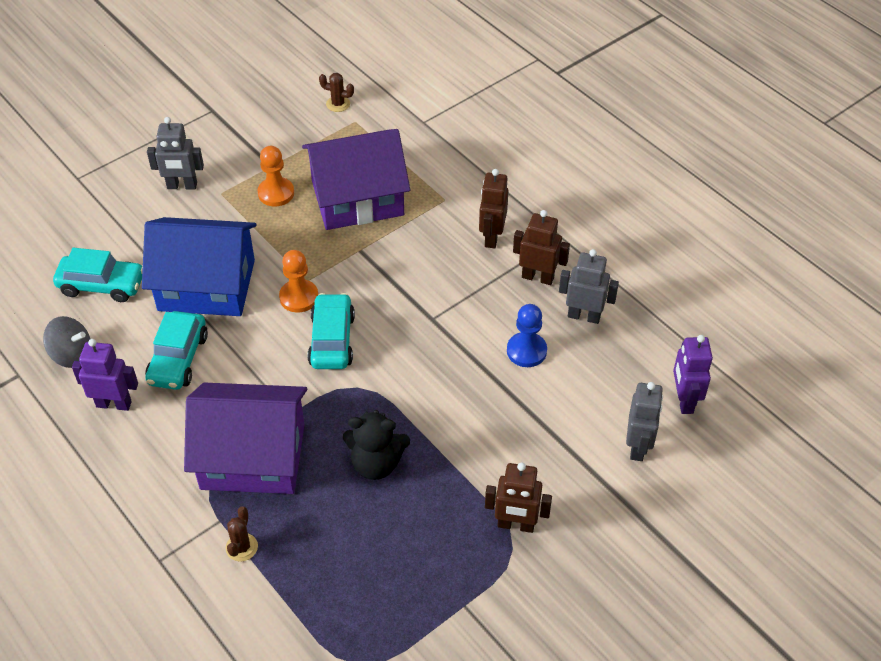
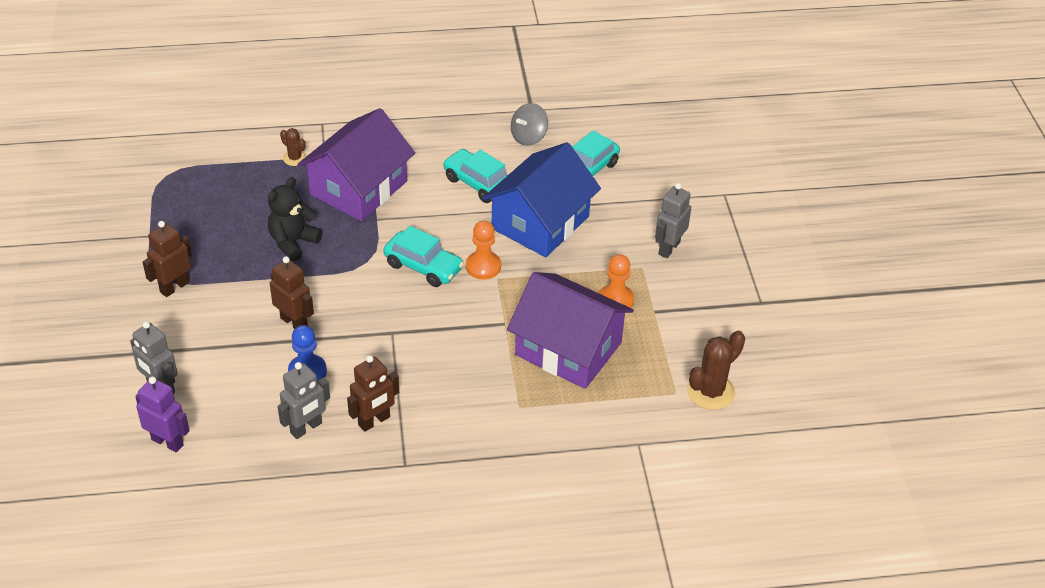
camera: 120 degrees right, 5 degrees down
(114, 404) = (465, 142): purple robot -> none
(338, 104) = (710, 392): brown cactus -> brown cactus, size x1.77
(357, 198) = (568, 349): purple house -> purple house turned 75 degrees counterclockwise
(491, 237) = (447, 415): brown robot -> brown robot (294, 322)

